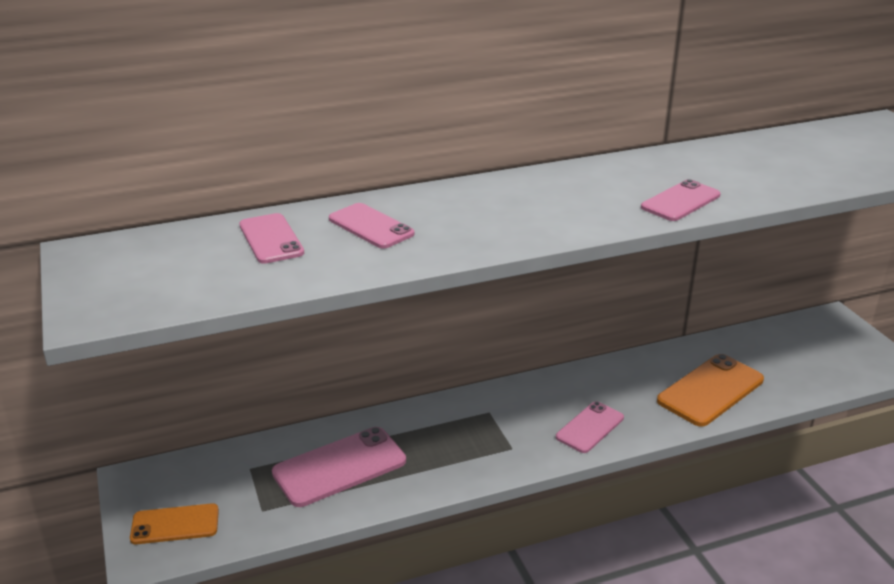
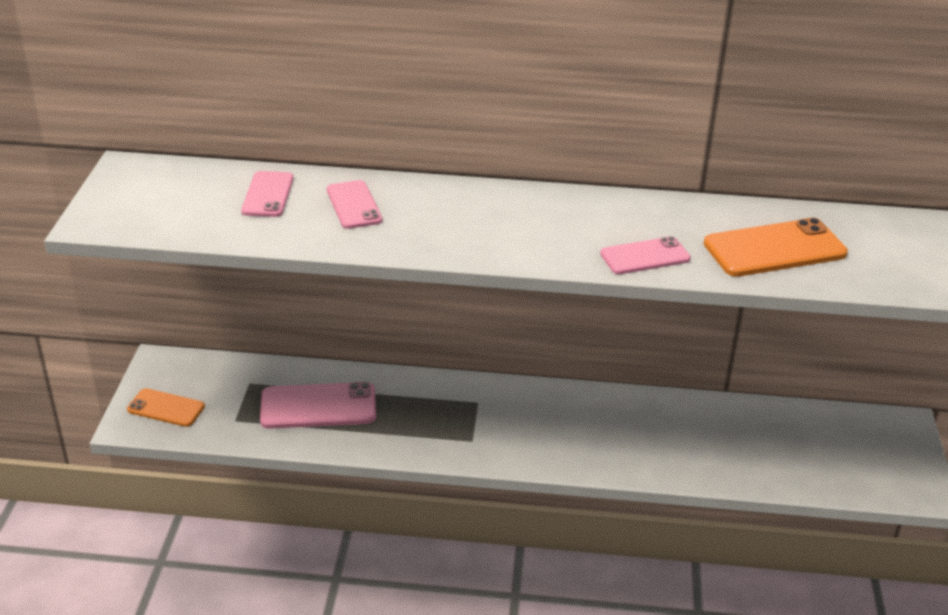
camera: 25 degrees right, 5 degrees up
(590, 427) = (556, 446): pink phone -> none
(710, 390) = (702, 452): orange phone -> orange phone (774, 249)

